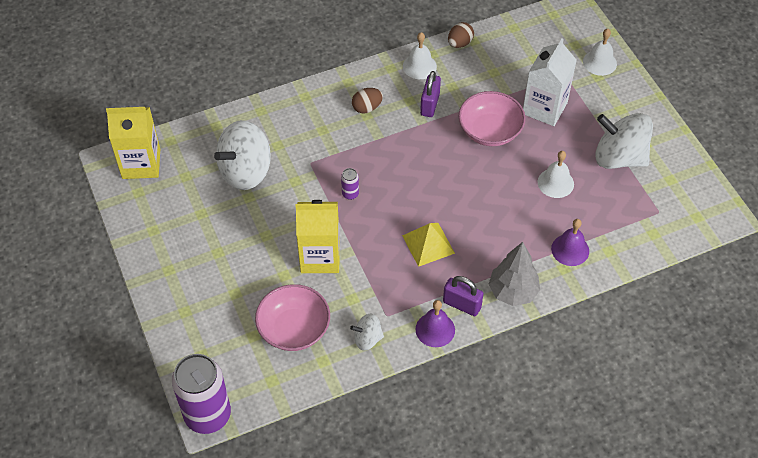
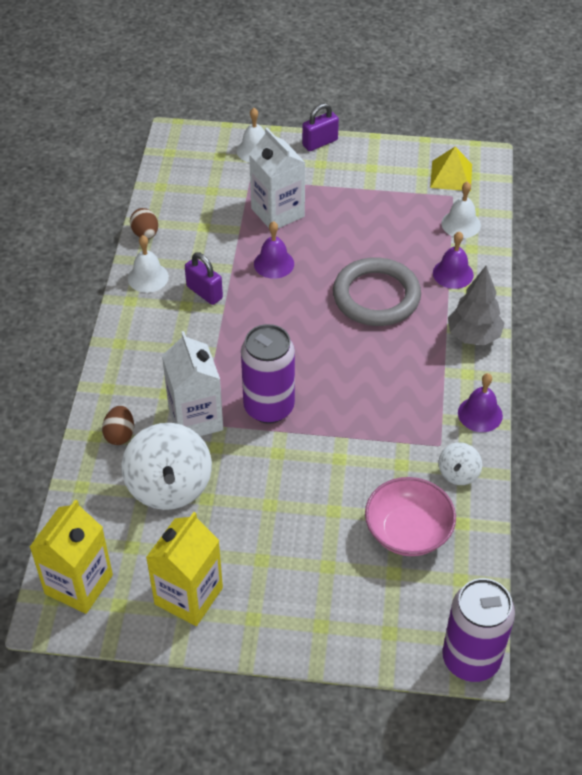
camera: 60 degrees left, 5 degrees down
(311, 157) = (195, 418): none -> white carton
(320, 257) = (331, 468): yellow carton -> yellow carton (188, 596)
(350, 194) = (269, 407): purple can -> purple can, size x2.46
(367, 108) = (167, 343): brown egg -> brown egg (120, 435)
(428, 244) = (376, 373): yellow pyramid -> yellow pyramid (451, 175)
(462, 304) = (464, 380): purple padlock -> purple padlock (320, 142)
(490, 131) = (274, 263): pink bowl -> purple bell
(506, 210) = (376, 296): none -> grey ring
(555, 183) = (370, 247): white bell -> white bell (461, 224)
(619, 157) = (374, 191): white spinning top -> none

